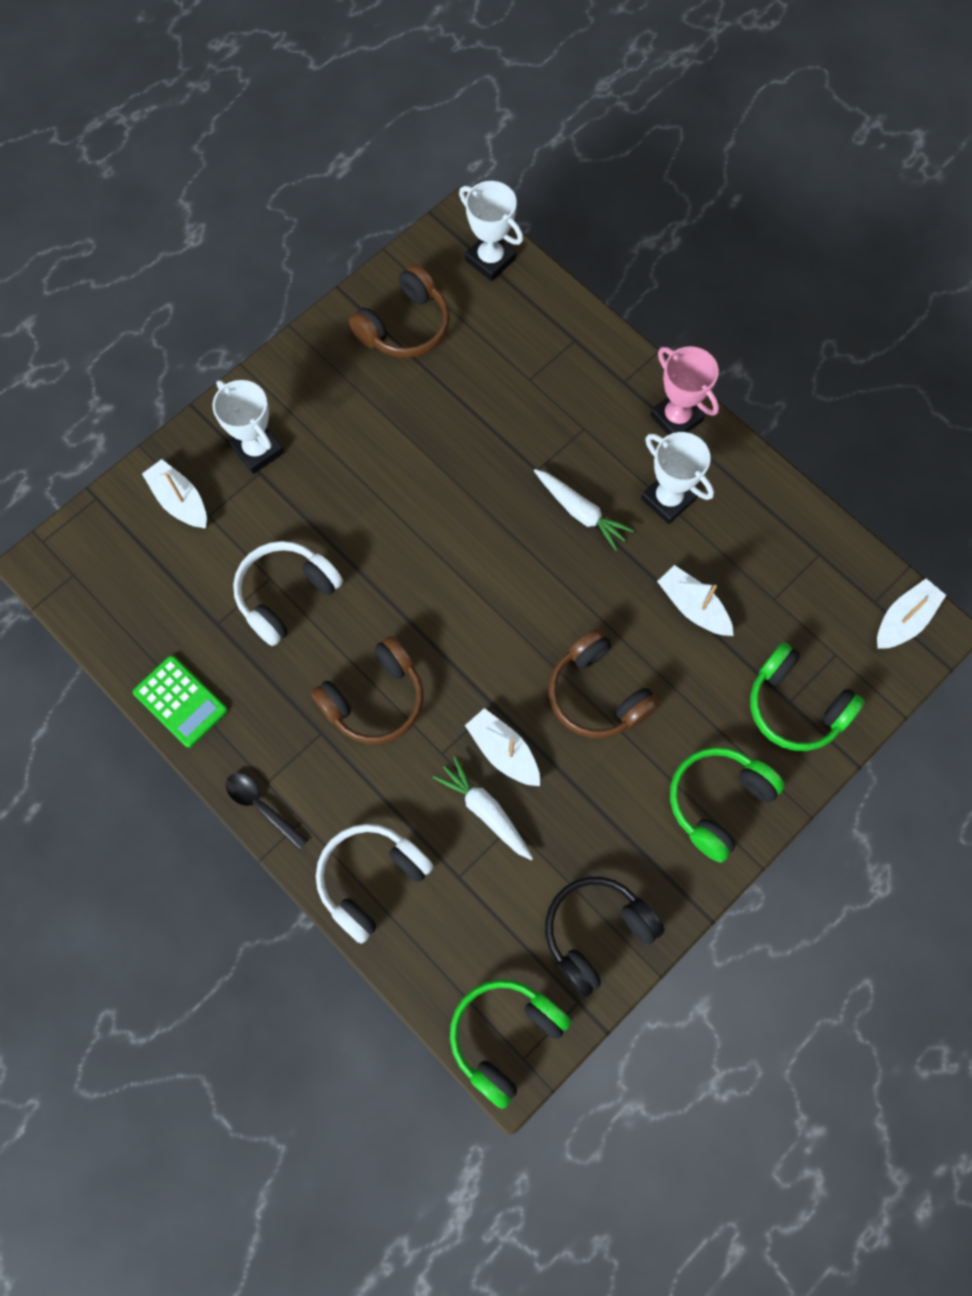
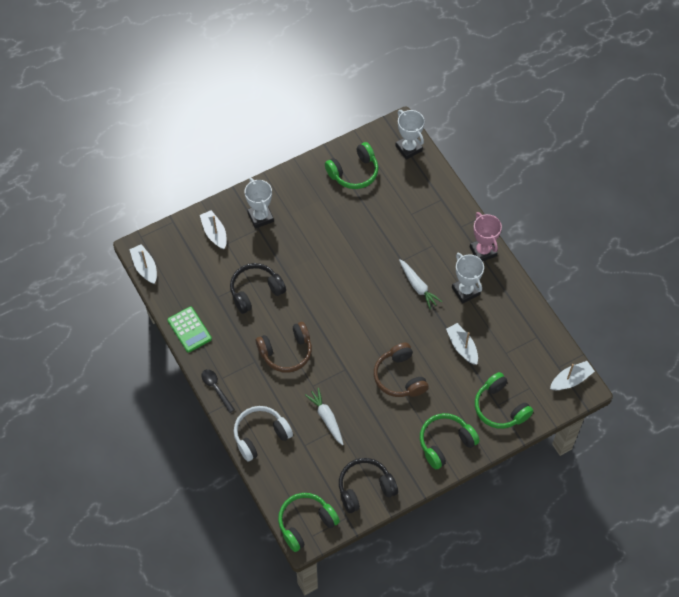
camera: 15 degrees right, 10 degrees down
(286, 595) = (255, 291): white headphones -> black headphones
(405, 326) = (354, 172): brown headphones -> green headphones
(503, 752) = (344, 393): white boat -> white boat (145, 267)

